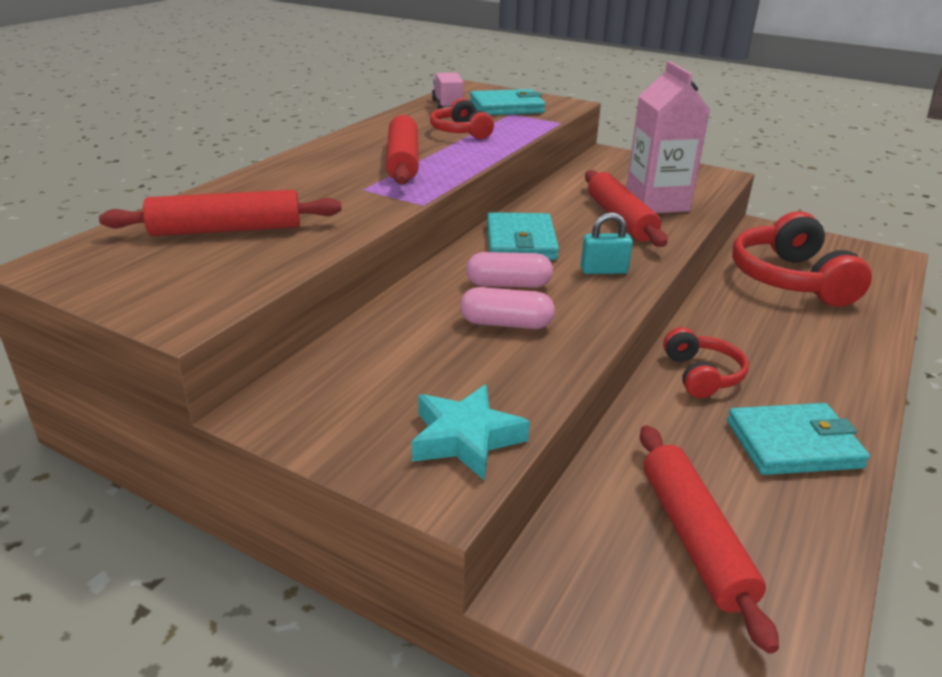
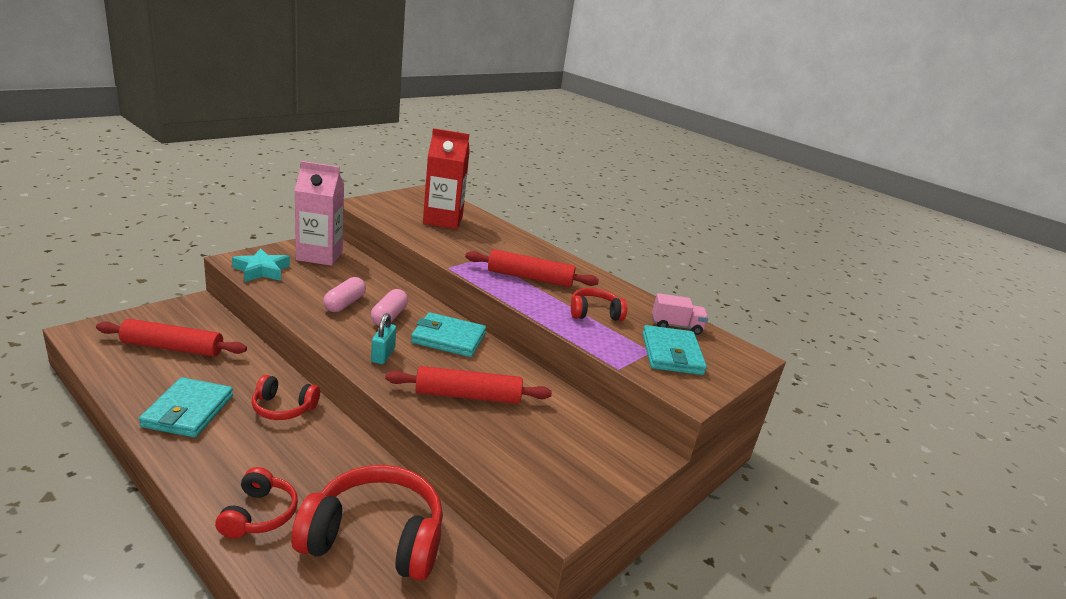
camera: 100 degrees right, 5 degrees down
(226, 230) = (443, 220): red rolling pin -> red carton
(657, 203) = (494, 431): pink carton -> pink carton (319, 256)
(847, 337) = (259, 514): none -> red headphones

